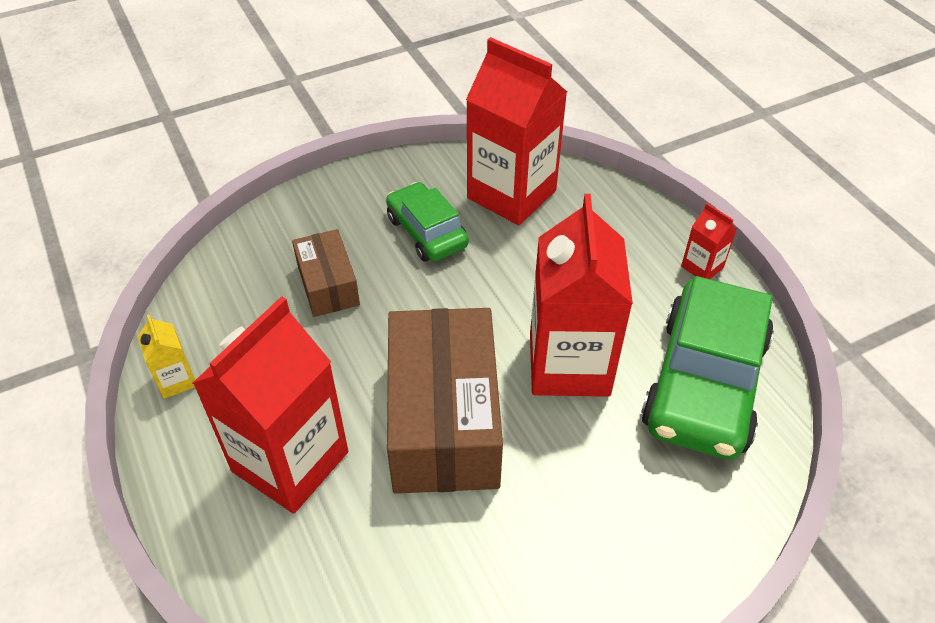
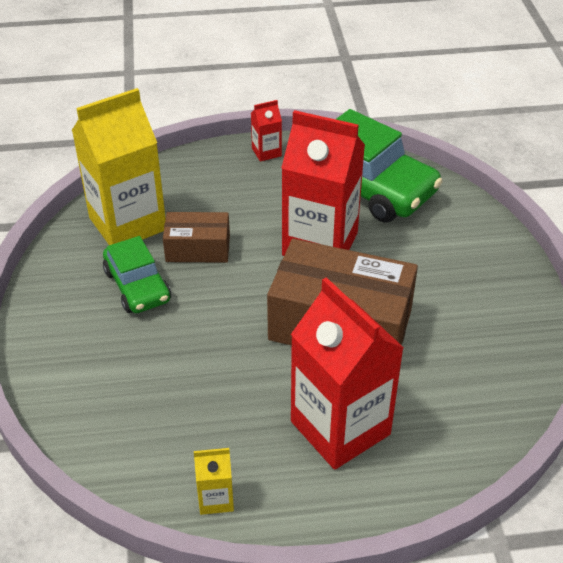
camera: 70 degrees left, 5 degrees down
(328, 285) = (160, 365): brown box -> brown box (198, 248)
(427, 232) = (137, 286): green car -> green car turned 105 degrees counterclockwise
(511, 194) = (127, 224): red carton -> yellow carton

